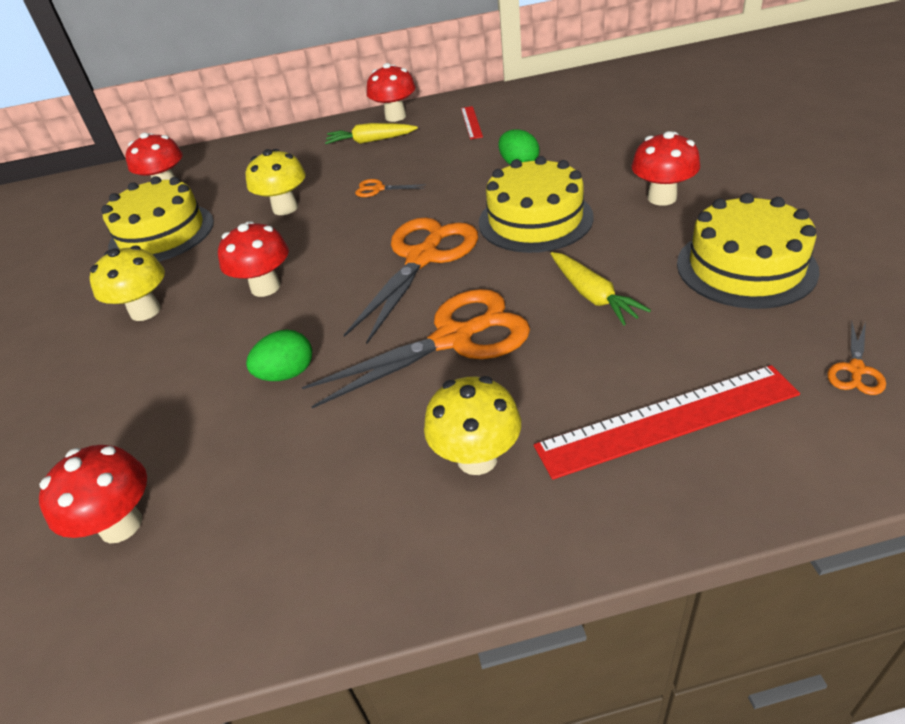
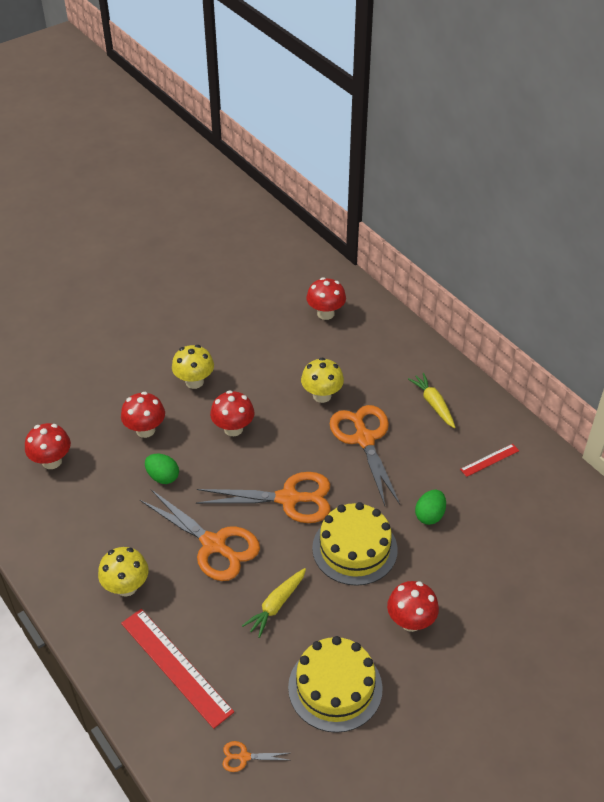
camera: 60 degrees right, 5 degrees up
(162, 234) = (271, 344): yellow cake -> none
(378, 189) = (364, 439): orange scissors -> orange scissors, size x2.37
(395, 117) = (480, 403): red mushroom -> red mushroom (145, 430)

